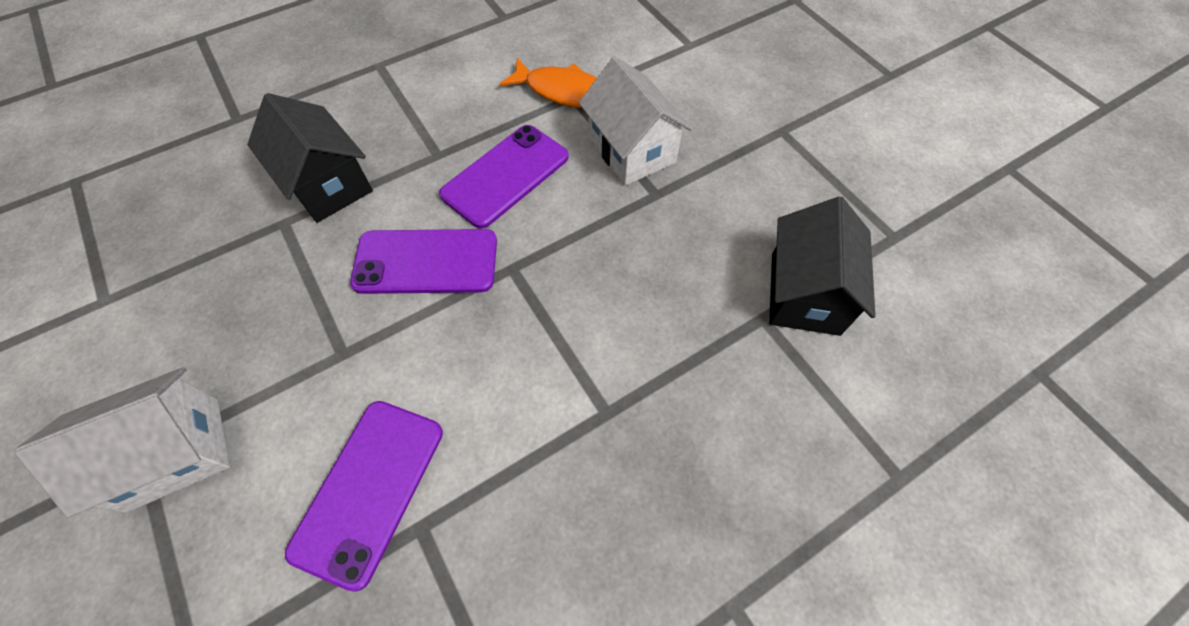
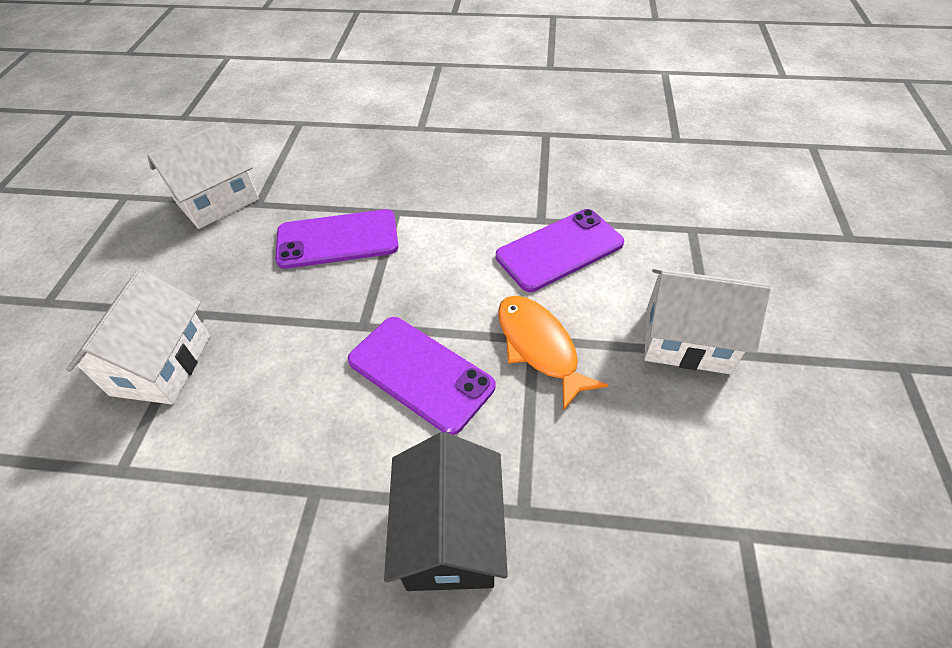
camera: 140 degrees left, 10 degrees down
(505, 176) = (282, 414): purple phone -> purple phone (337, 239)
(564, 92) = (118, 483): orange fish -> orange fish (539, 347)
(805, 293) = (217, 201): black house -> white house

